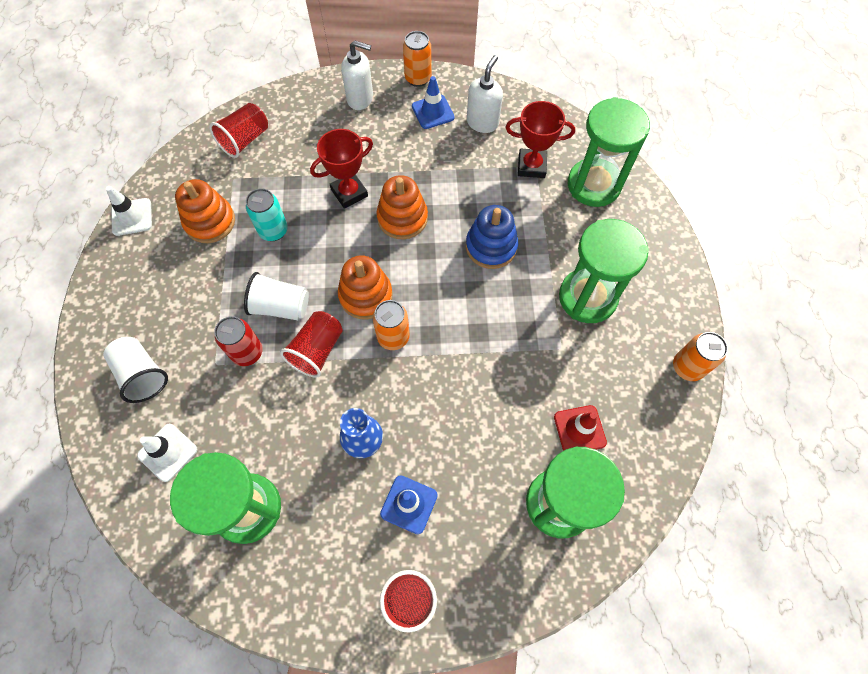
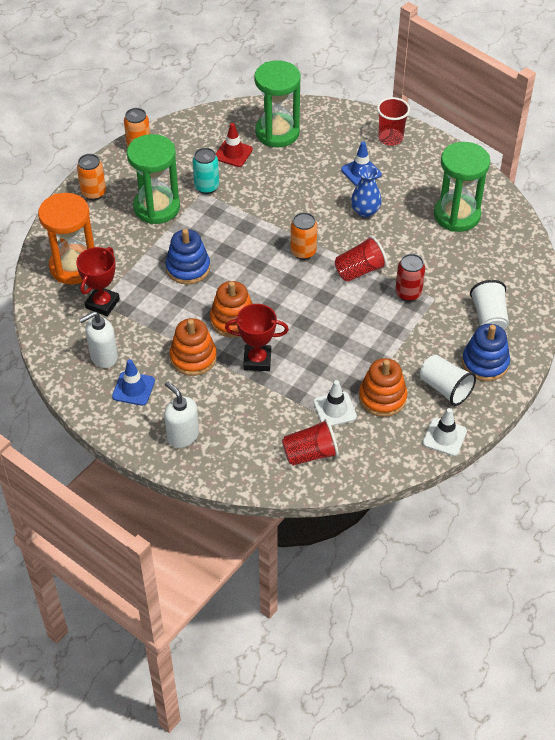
camera: 145 degrees left, 15 degrees down
(124, 315) = (485, 363): none -> blue stacking toy
(167, 452) = (492, 266): white traffic cone -> white traffic cone (335, 409)
(273, 231) = (337, 364): turquoise can -> turquoise can (206, 187)
(280, 307) = (366, 309): white cup -> white cup (445, 388)
(366, 295) = (301, 285): orange stacking toy -> orange stacking toy (193, 357)
(418, 78) = (117, 426): orange can -> orange can (93, 193)
(531, 166) = (102, 303): red trophy -> red trophy turned 75 degrees clockwise
(593, 185) = (73, 267): green hourglass -> orange hourglass

